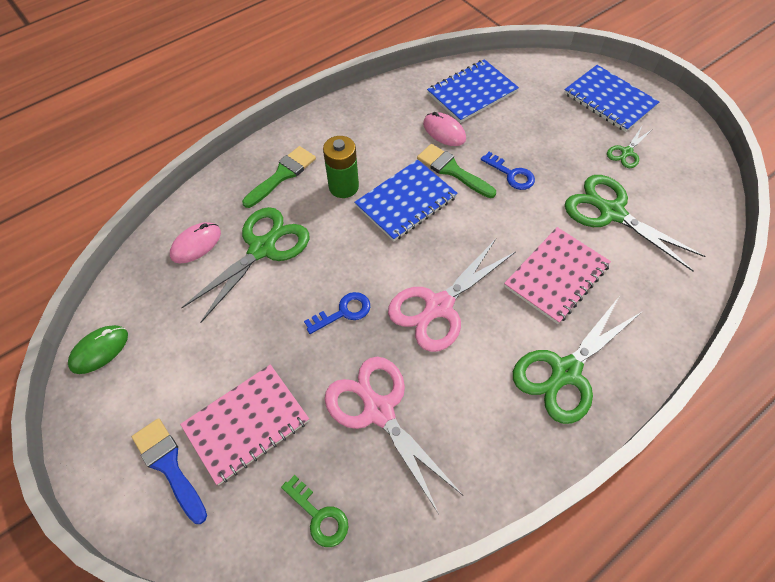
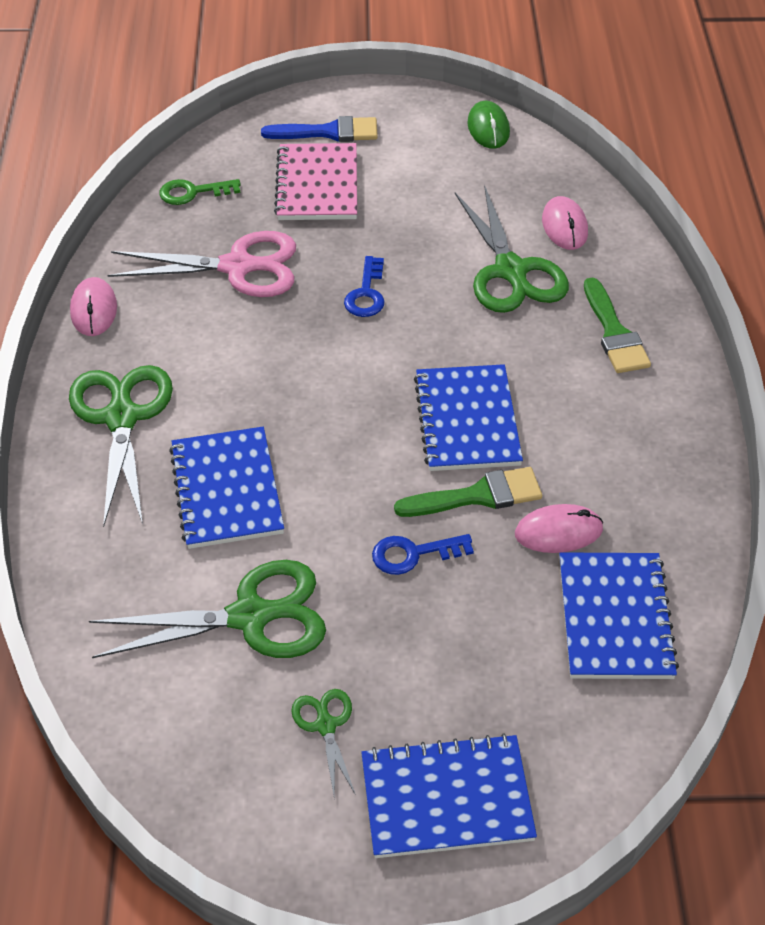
camera: 125 degrees right, 10 degrees down
(343, 187) = (544, 377): green battery -> none
(439, 306) = (297, 367): pink scissors -> none
(500, 476) = (93, 310): none -> pink mouse
(556, 276) = (226, 490): pink notebook -> blue notebook

